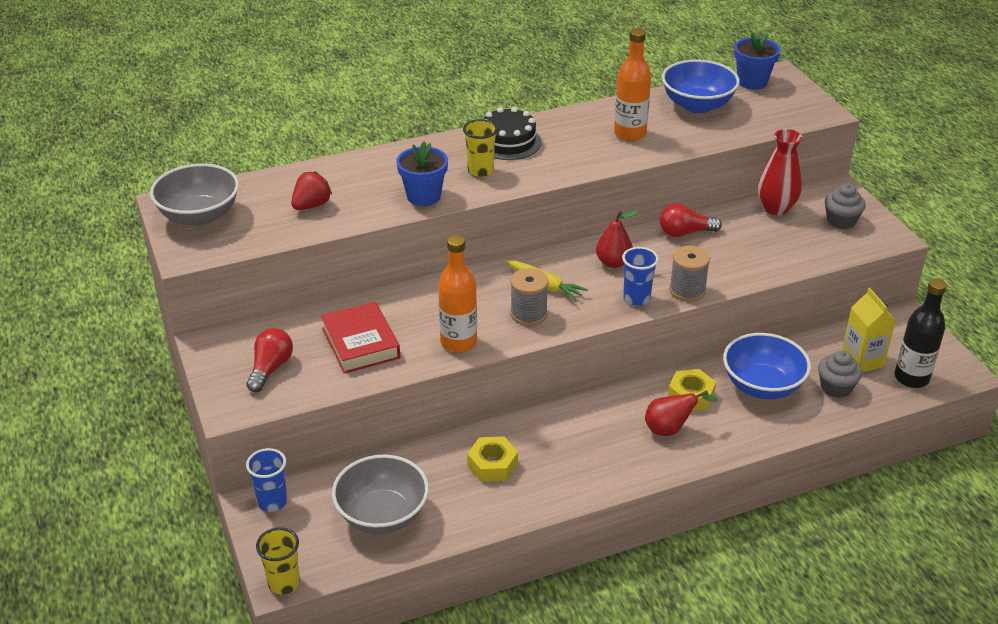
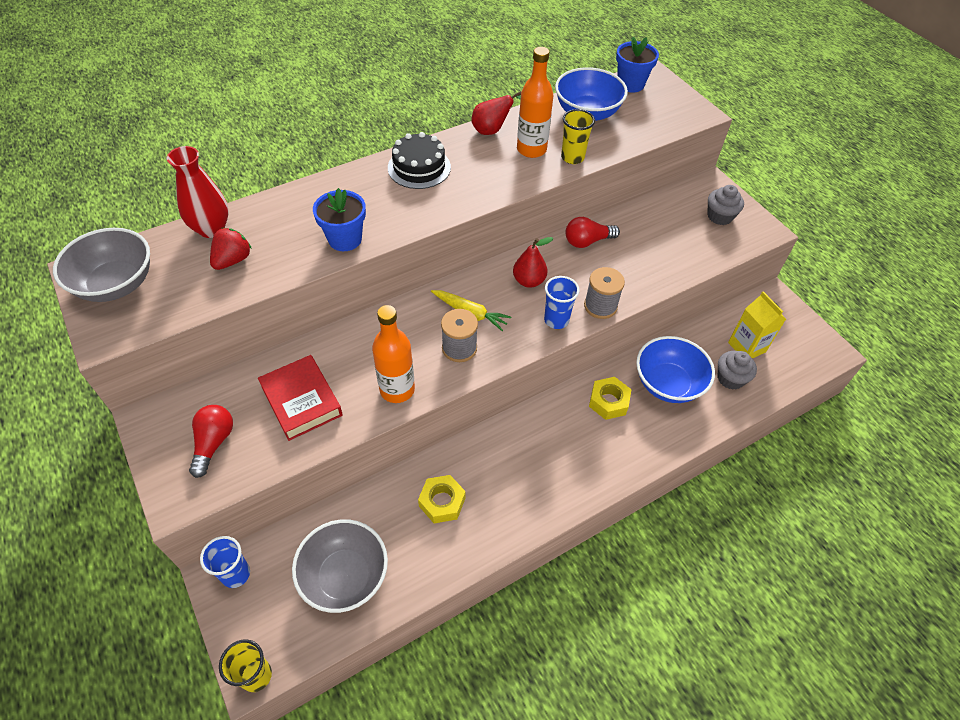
camera: 10 degrees left, 15 degrees up
(480, 171) = (397, 204): yellow cup -> yellow cup (572, 157)
(670, 429) = (596, 441): red pear -> red pear (492, 130)
(776, 208) = (661, 208): red vase -> red vase (211, 229)
(911, 378) = (791, 361): black bottle -> none

